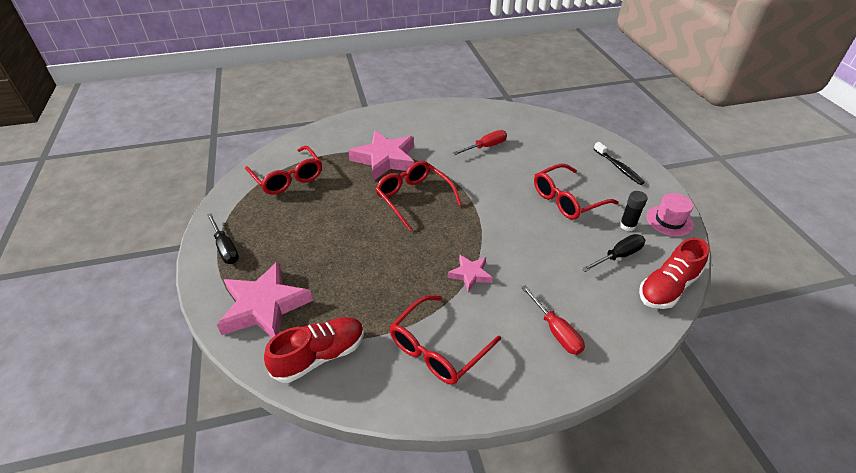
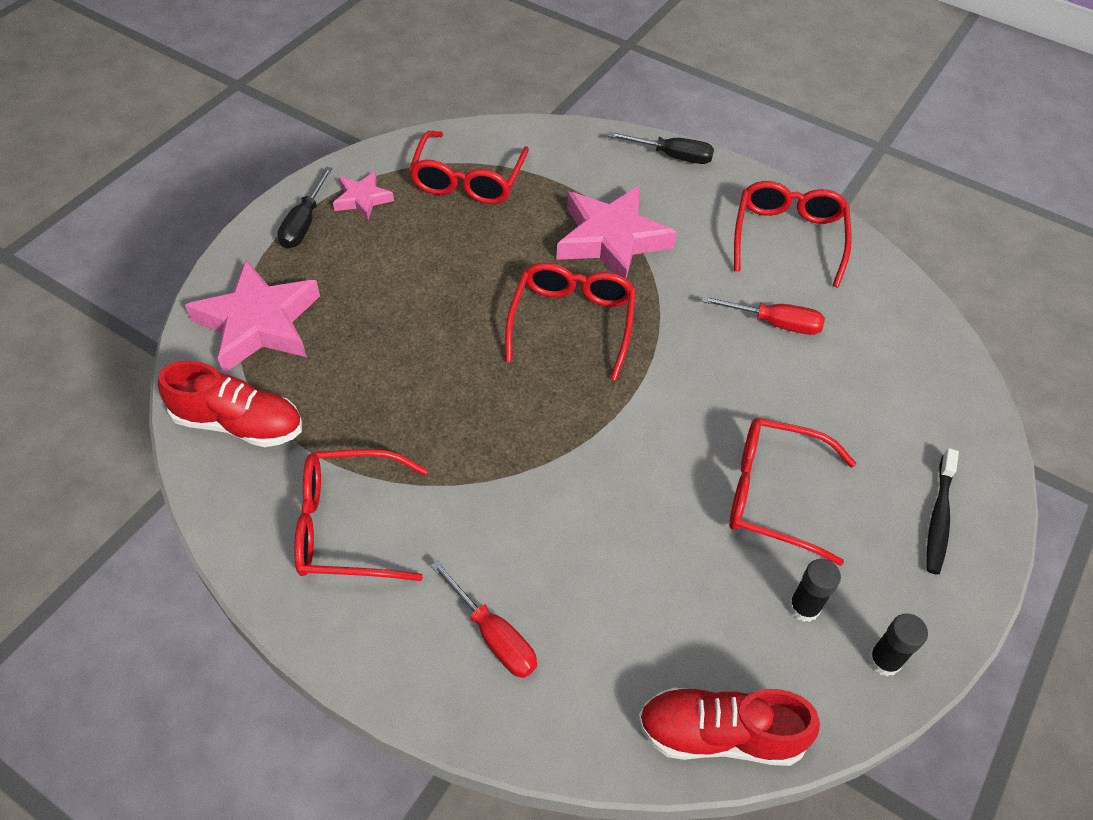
camera: 45 degrees right, 10 degrees up
(448, 117) = (788, 237): none -> red glasses
(470, 274) = (498, 477): pink star -> pink star (362, 199)
(556, 331) = (494, 636): red screwdriver -> red screwdriver turned 60 degrees counterclockwise
(618, 256) = (720, 631): black screwdriver -> black screwdriver (672, 156)
(669, 220) = (884, 660): pink hat -> black glue stick

